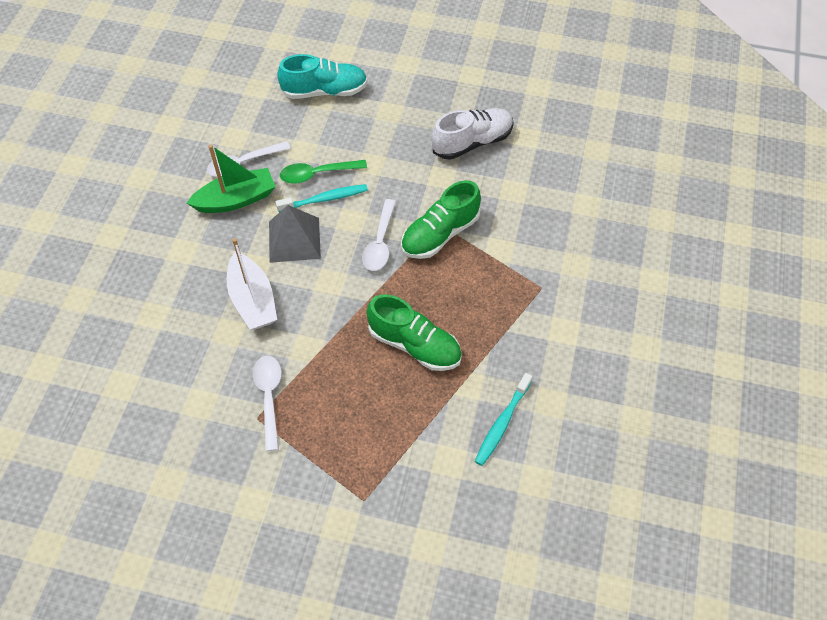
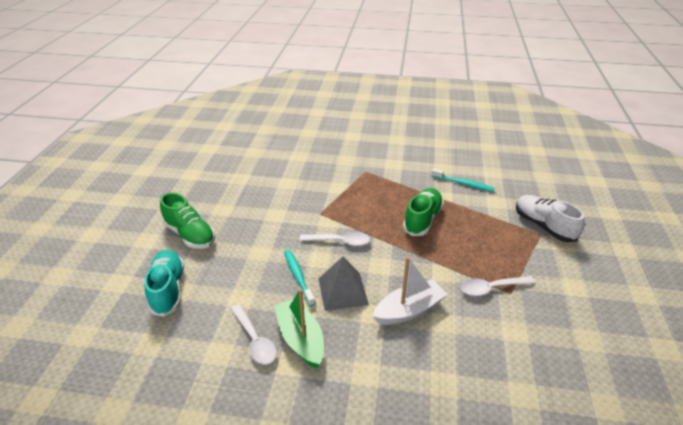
camera: 95 degrees left, 20 degrees down
(317, 174) = (270, 284): green spoon -> none
(440, 234) = (328, 213): green shoe -> green shoe (190, 235)
(472, 142) = (242, 201): white shoe -> white shoe (543, 226)

